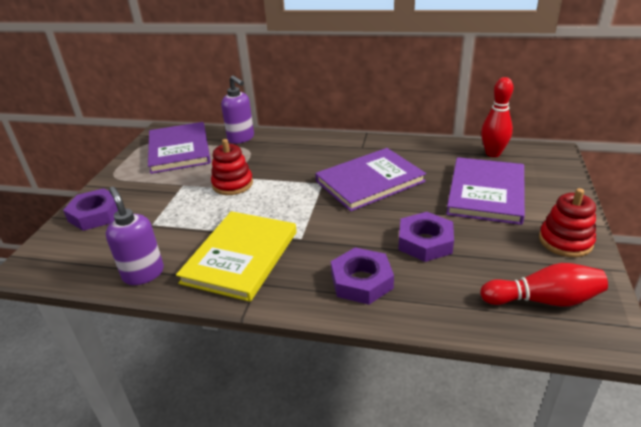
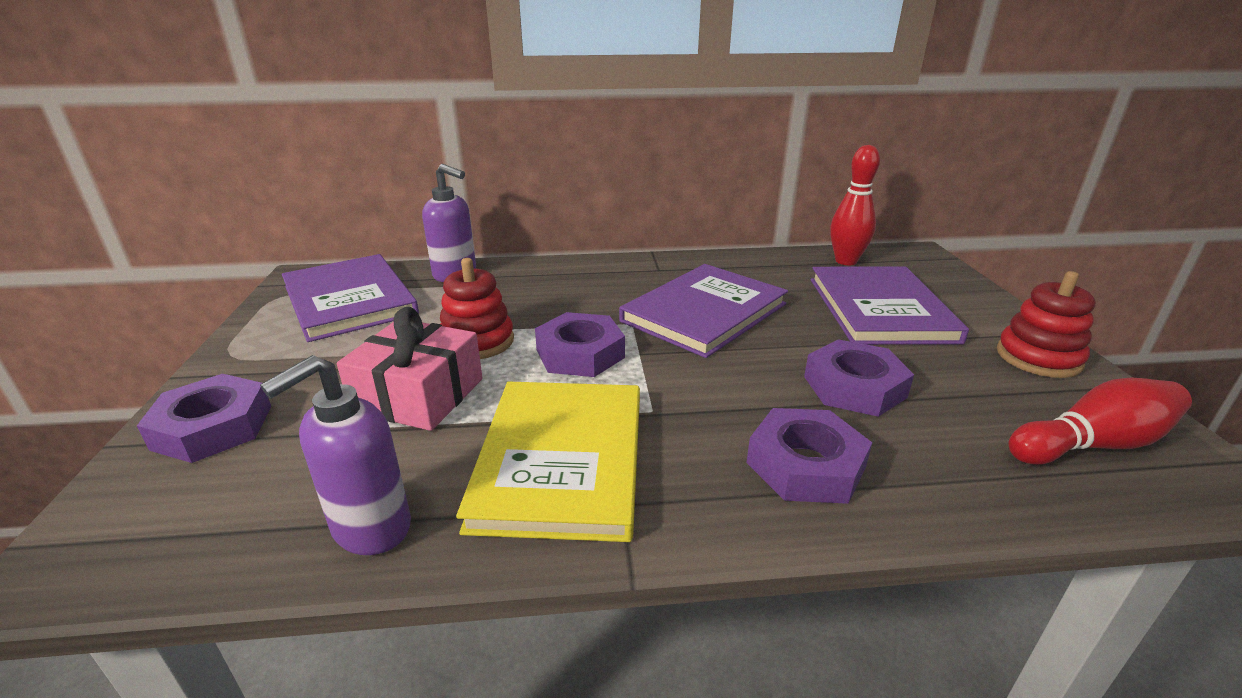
camera: 20 degrees left, 5 degrees down
(143, 273) = (370, 528): purple soap dispenser -> purple soap dispenser turned 90 degrees counterclockwise
(190, 211) = (419, 395): none -> pink gift
(282, 199) = (580, 353): none -> purple nut

